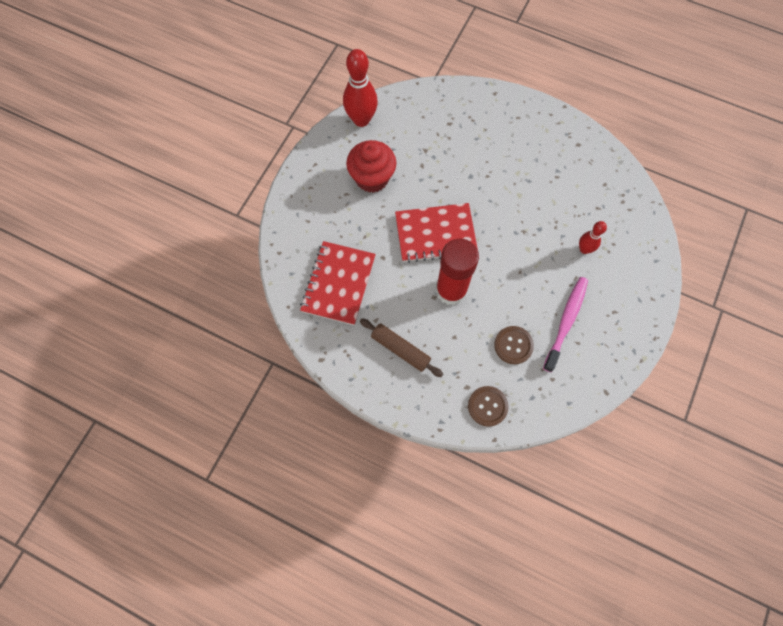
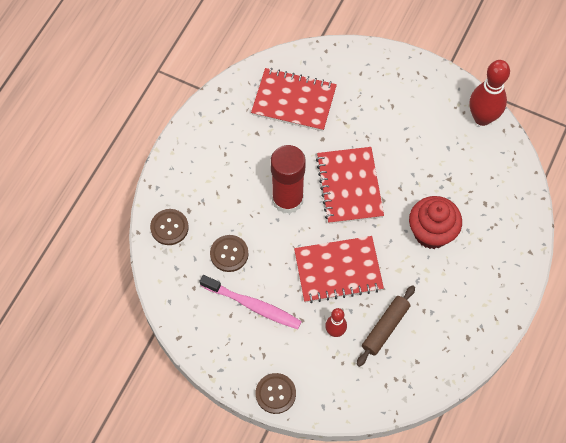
camera: 90 degrees right, 5 degrees down
(372, 178) = (411, 128): red cupcake -> red cupcake (431, 232)
(400, 349) = (227, 154): brown rolling pin -> brown rolling pin (385, 328)
(524, 245) = (338, 270): none -> red notebook
(650, 301) = (275, 393): none -> brown button

